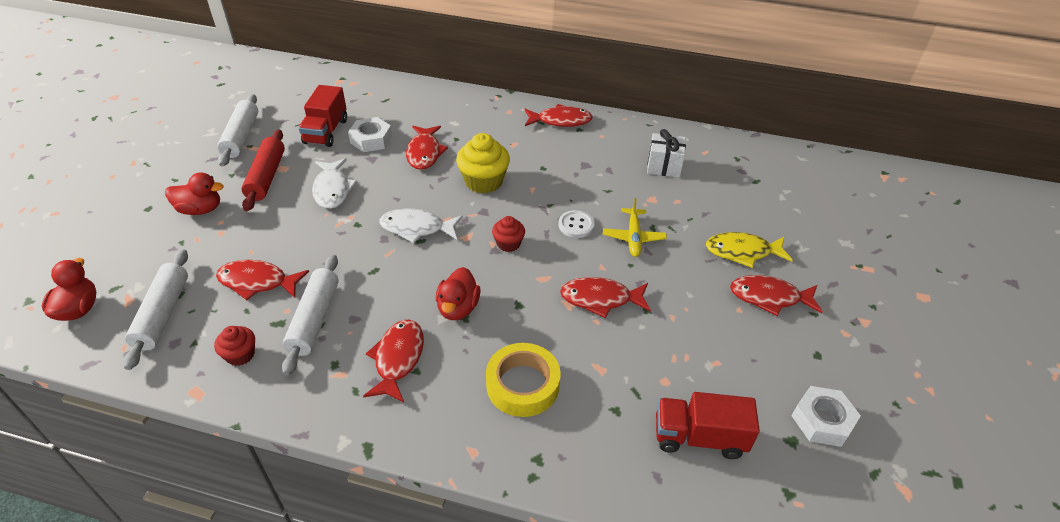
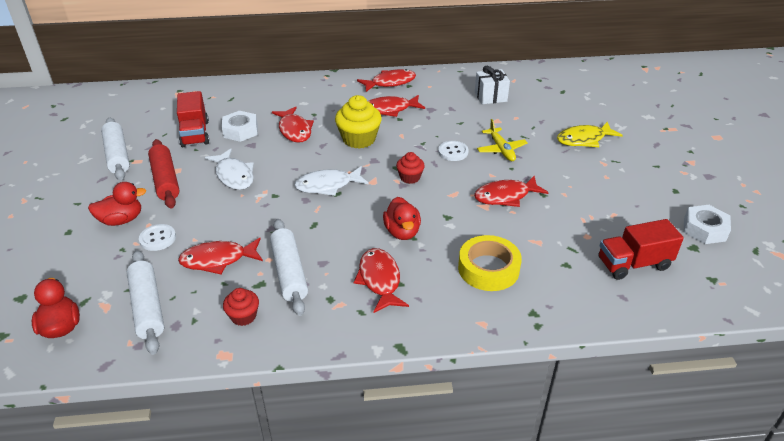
camera: 20 degrees left, 5 degrees down
(219, 240) = (158, 238): none -> white button
(769, 297) = (621, 164): red fish -> red fish (390, 109)

